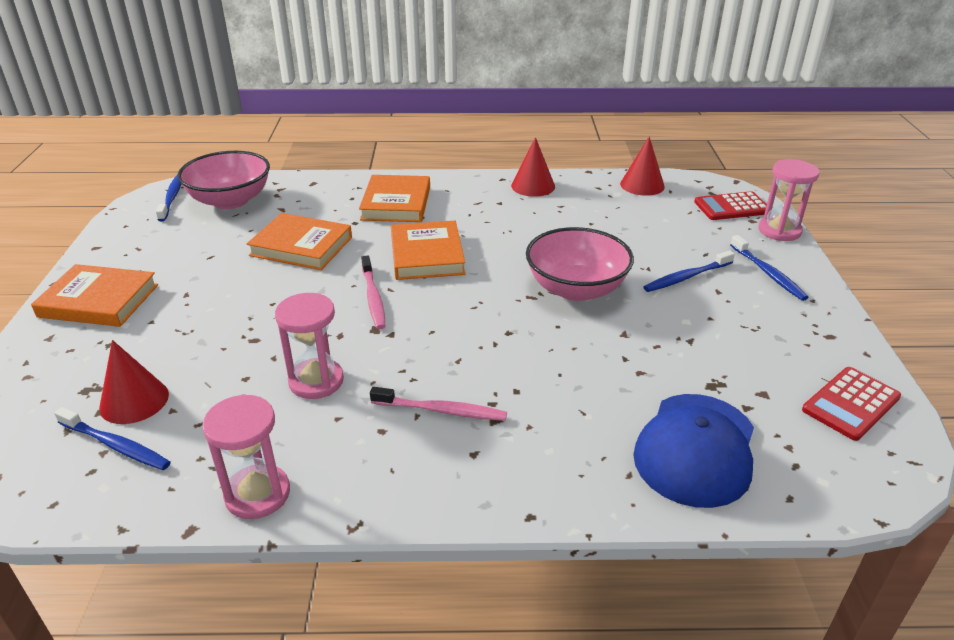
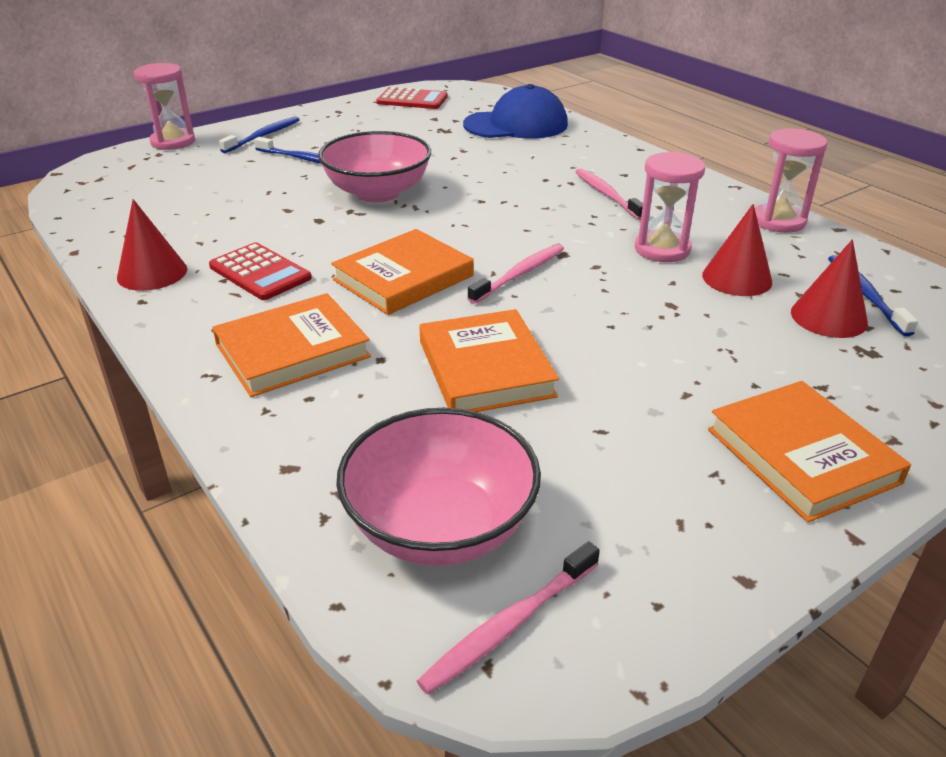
camera: 125 degrees left, 0 degrees up
(172, 197) = (509, 625): blue toothbrush -> pink toothbrush
(642, 185) = (101, 213): red cone -> red cone (737, 278)
(732, 207) = (132, 165): red calculator -> red calculator (260, 272)

